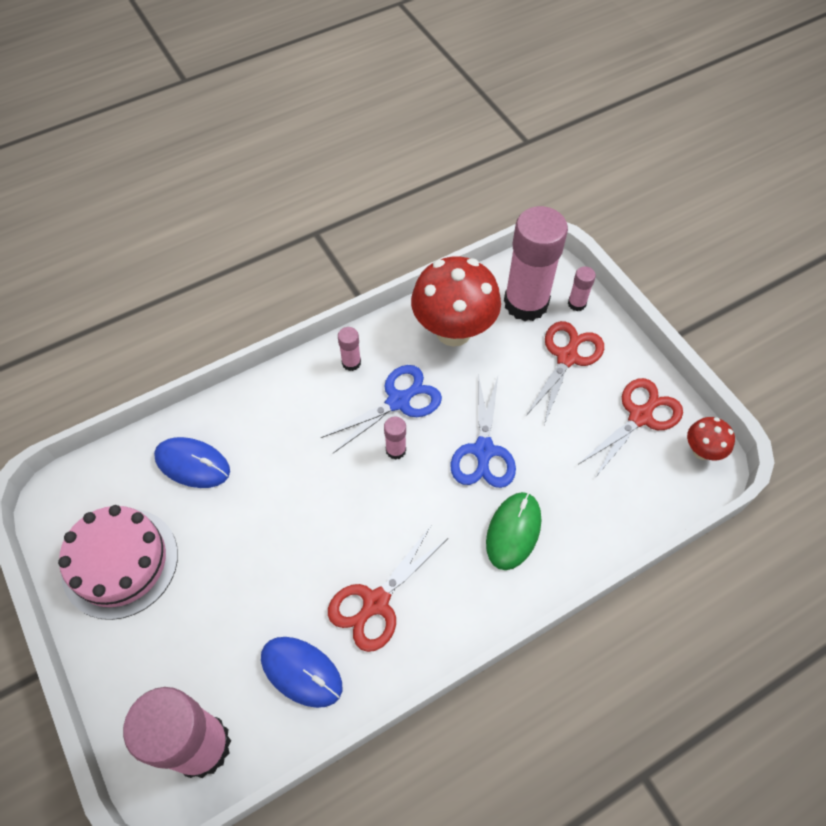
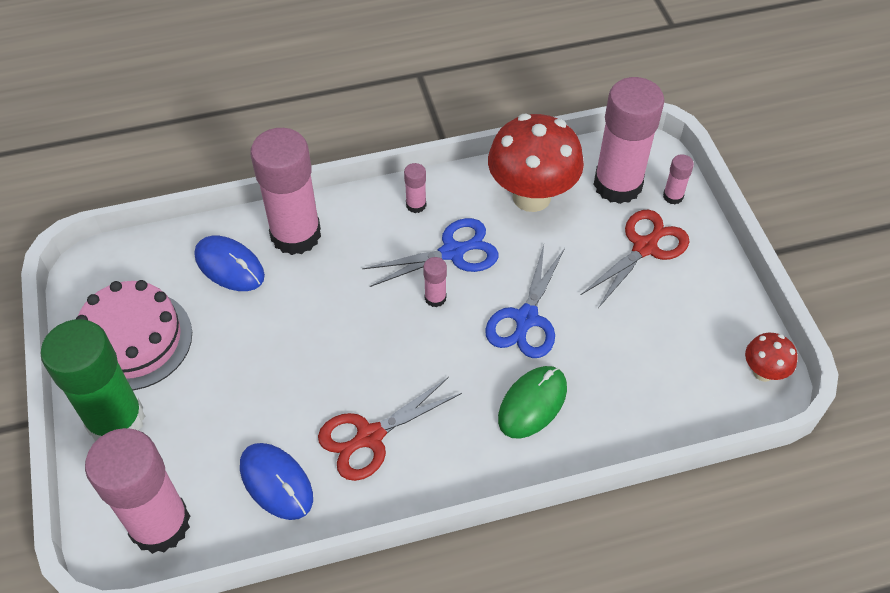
camera: 15 degrees right, 5 degrees down
(126, 650) = (116, 420): none -> green glue stick
(247, 417) = (296, 234): none -> pink glue stick
(640, 416) = (706, 322): red scissors -> none

